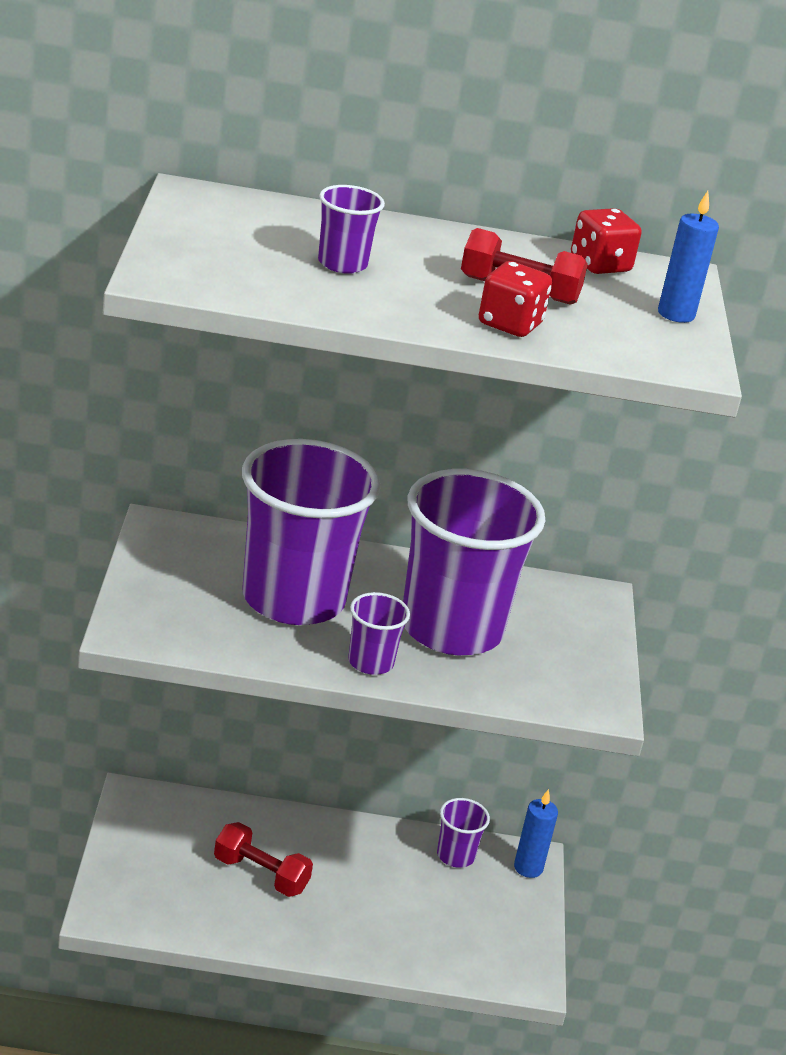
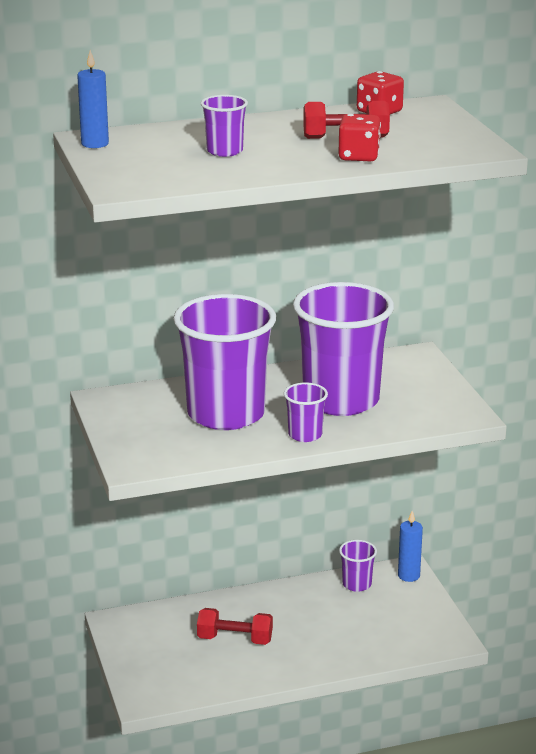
camera: 15 degrees left, 5 degrees down
(676, 314) = (449, 126): blue candle -> blue candle (95, 144)

